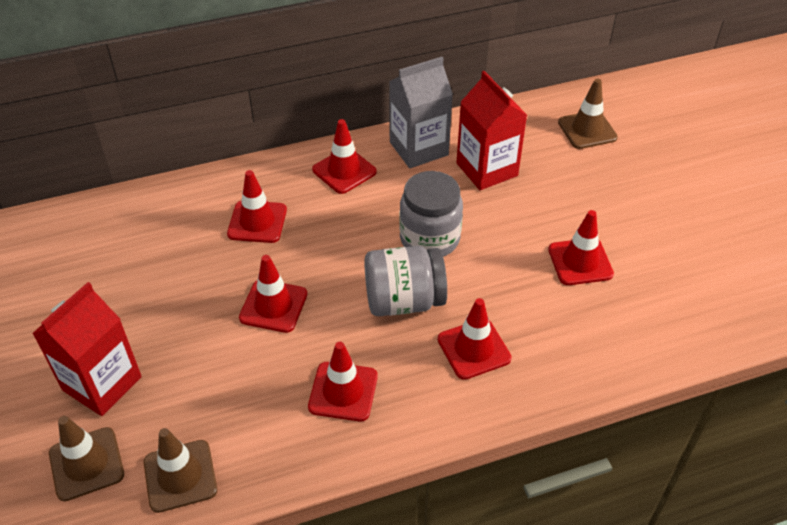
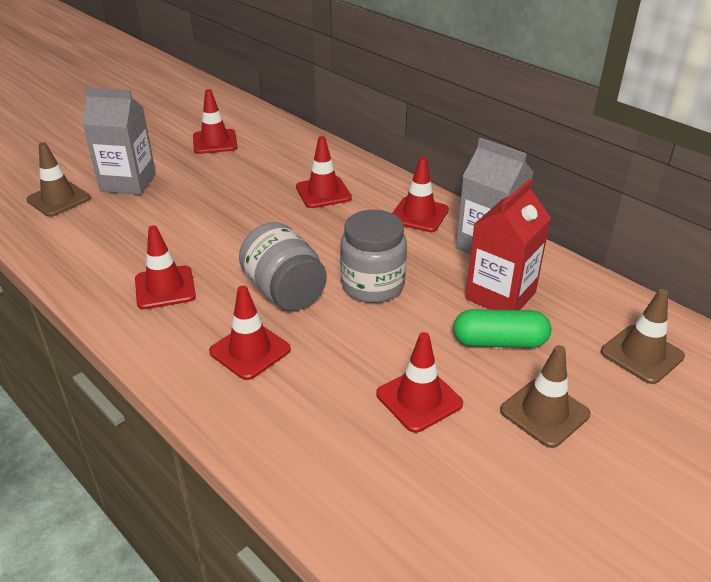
camera: 65 degrees right, 10 degrees down
(102, 383) = (128, 182): red carton -> grey carton
(180, 476) = (58, 238): brown traffic cone -> brown traffic cone (544, 412)
(273, 306) = (238, 227): red traffic cone -> red traffic cone (215, 142)
(540, 193) = (499, 342): none -> green capsule

